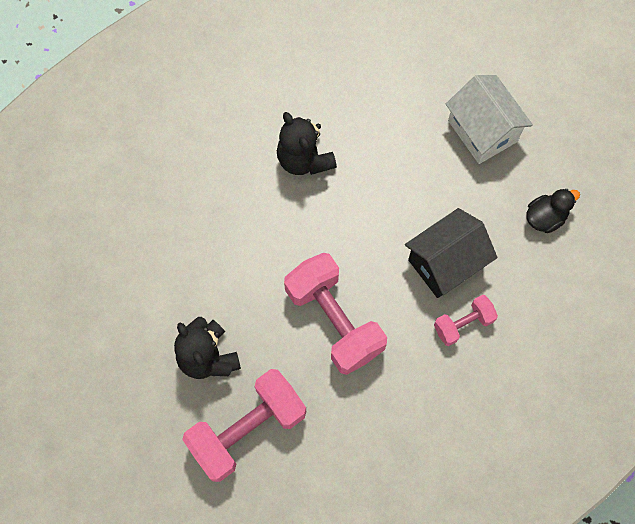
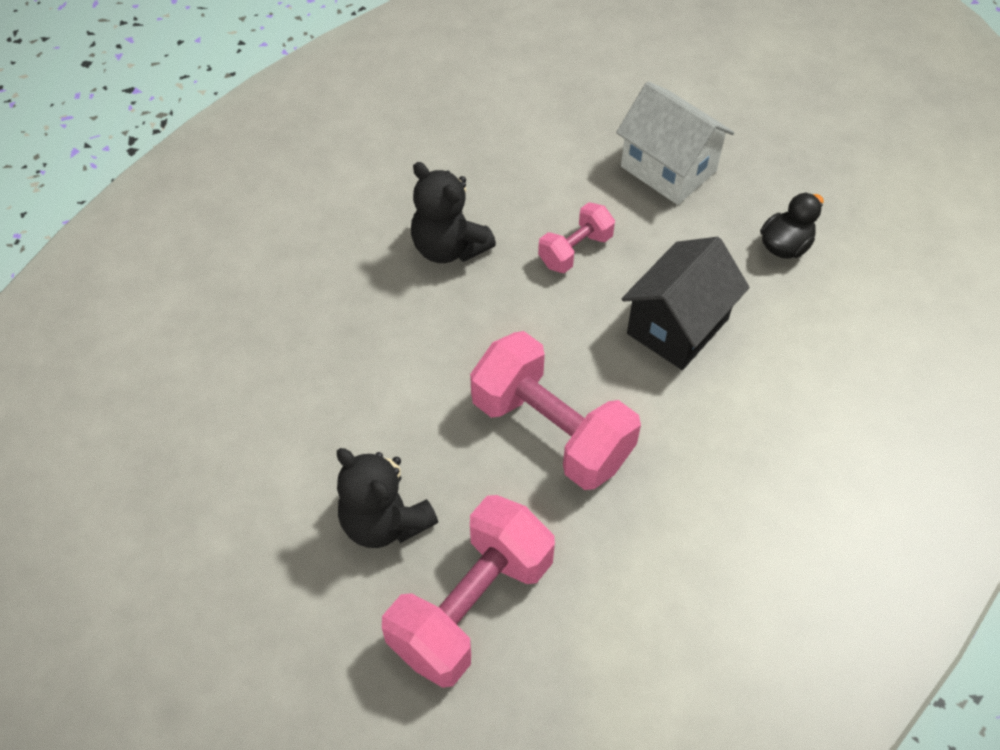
camera: 15 degrees left, 15 degrees down
(463, 324) = (728, 393): pink dumbbell -> pink dumbbell (575, 250)

